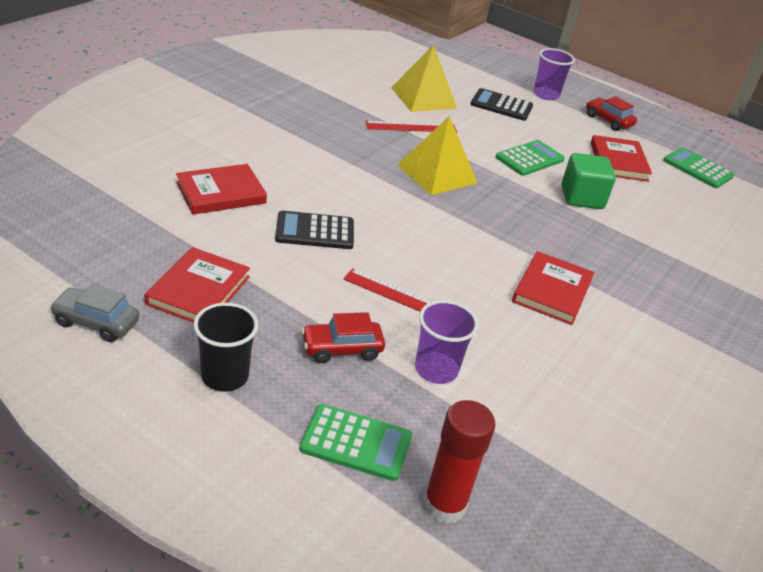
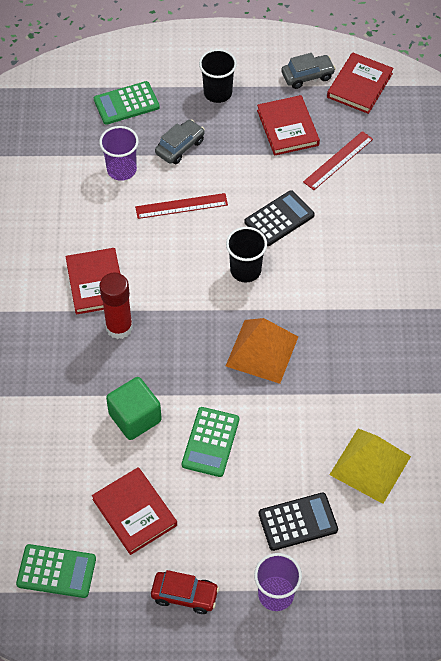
camera: 150 degrees right, 20 degrees up
(221, 193) = (367, 205): red book -> red book (359, 85)
(342, 349) = (180, 147): red car -> grey car
(393, 219) = (245, 270): none -> black cup
(411, 127) = (335, 402): red ruler -> red ruler (338, 160)
(437, 173) = (262, 351): yellow pyramid -> orange pyramid
(444, 505) = (64, 103): red glue stick -> red glue stick (119, 327)

